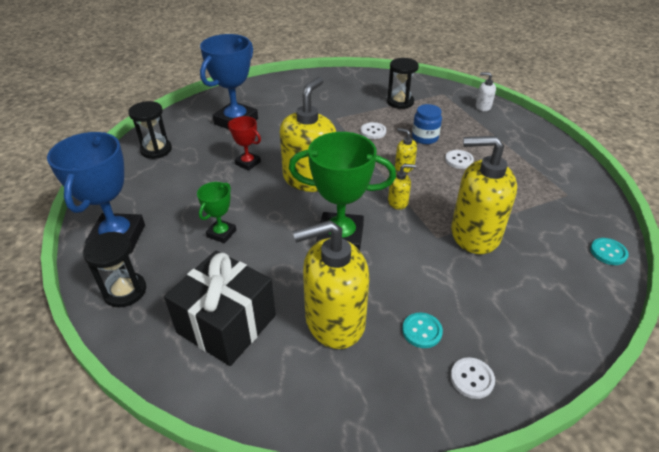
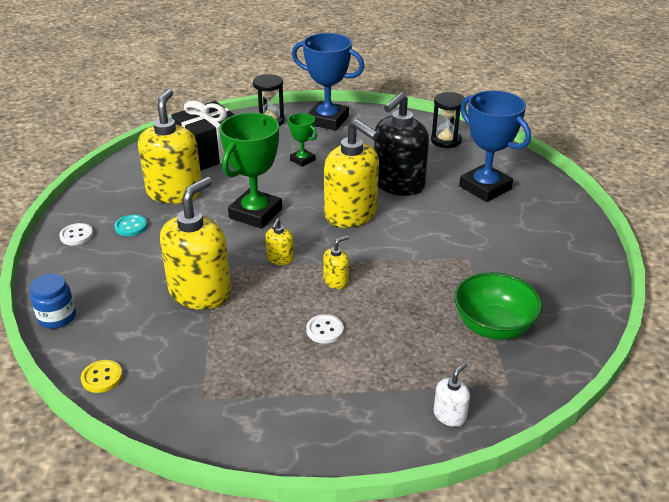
camera: 110 degrees right, 5 degrees down
(248, 163) = (398, 184): red trophy -> black soap dispenser
(373, 131) = (422, 279): white button -> none
(400, 102) = (493, 326): black hourglass -> green bowl
(425, 138) = (389, 319): blue jar -> blue jar (57, 317)
(608, 252) = (102, 377): turquoise button -> yellow button

